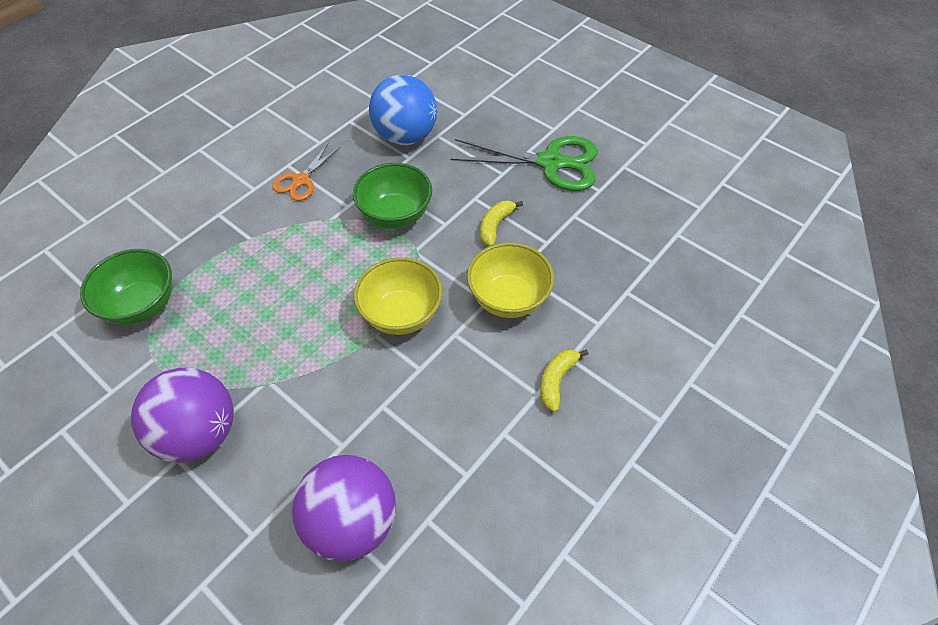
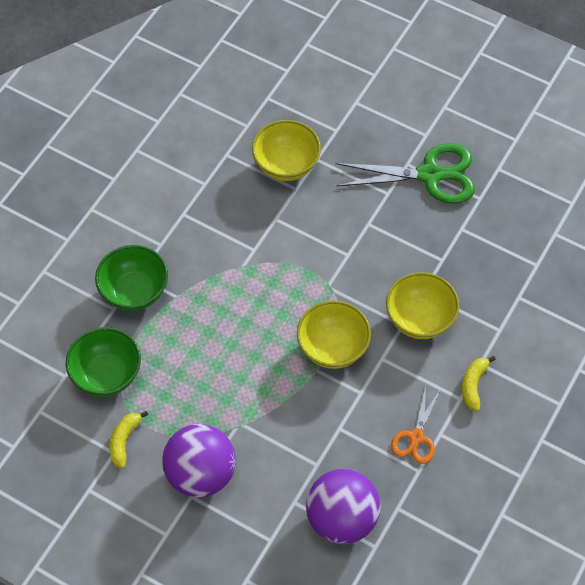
camera: 10 degrees left, 5 degrees up
(301, 180) = (202, 229): orange scissors -> orange scissors (416, 437)
(395, 215) = (301, 253): green bowl -> green bowl (134, 292)
(405, 136) = (286, 165): blue ball -> yellow bowl
(495, 226) = (393, 250): yellow banana -> yellow banana (124, 441)

